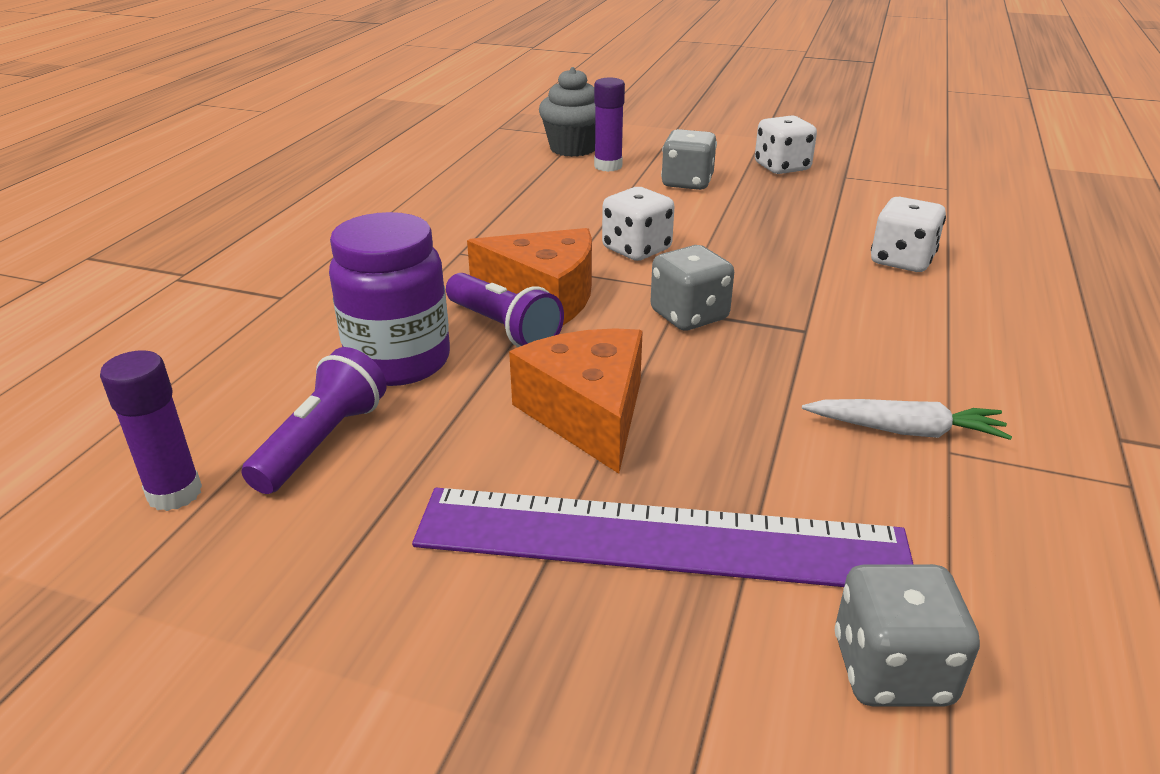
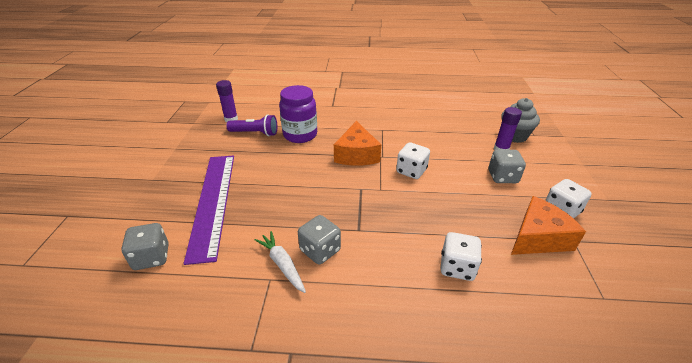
camera: 75 degrees right, 5 degrees up
(504, 328) = (328, 150): purple flashlight -> none
(588, 414) = (278, 178): orange cheese -> orange cheese (538, 238)
(689, 316) = (356, 193): grey dice -> grey dice (320, 250)
(906, 431) = (282, 264): white carrot -> white carrot turned 150 degrees clockwise

